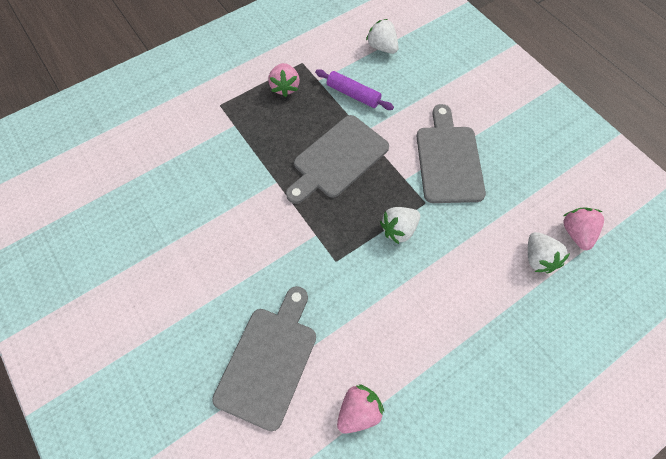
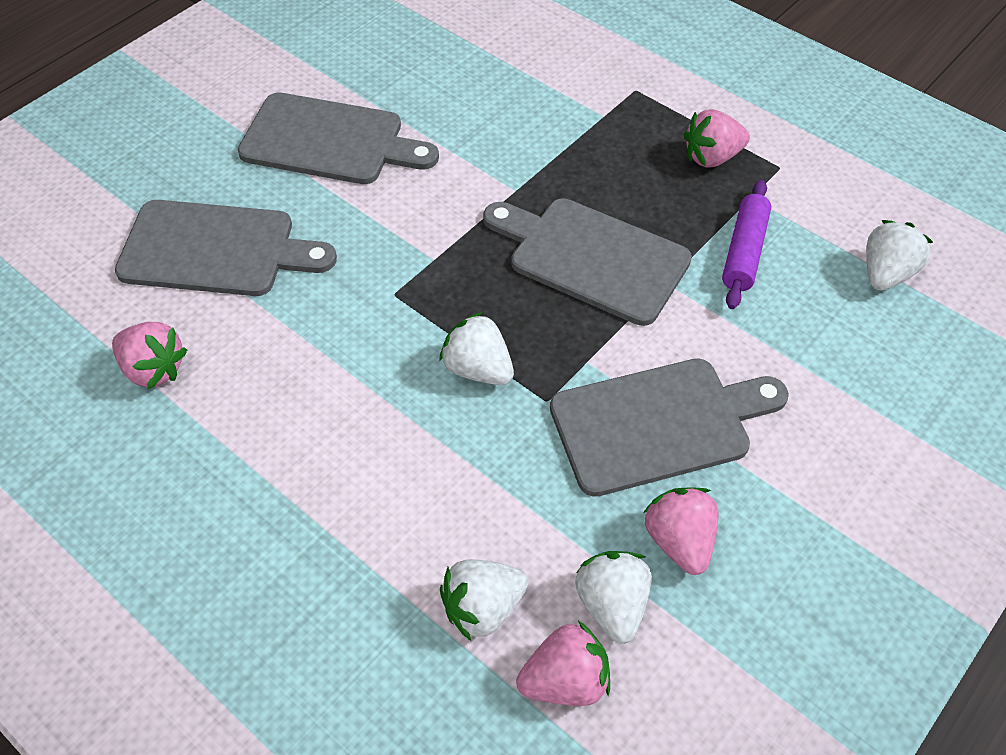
camera: 75 degrees right, 10 degrees down
(195, 275) = (329, 141): none -> grey cutting board
(512, 170) = (679, 541): none -> pink strawberry
(541, 205) = (612, 605): none -> white strawberry

